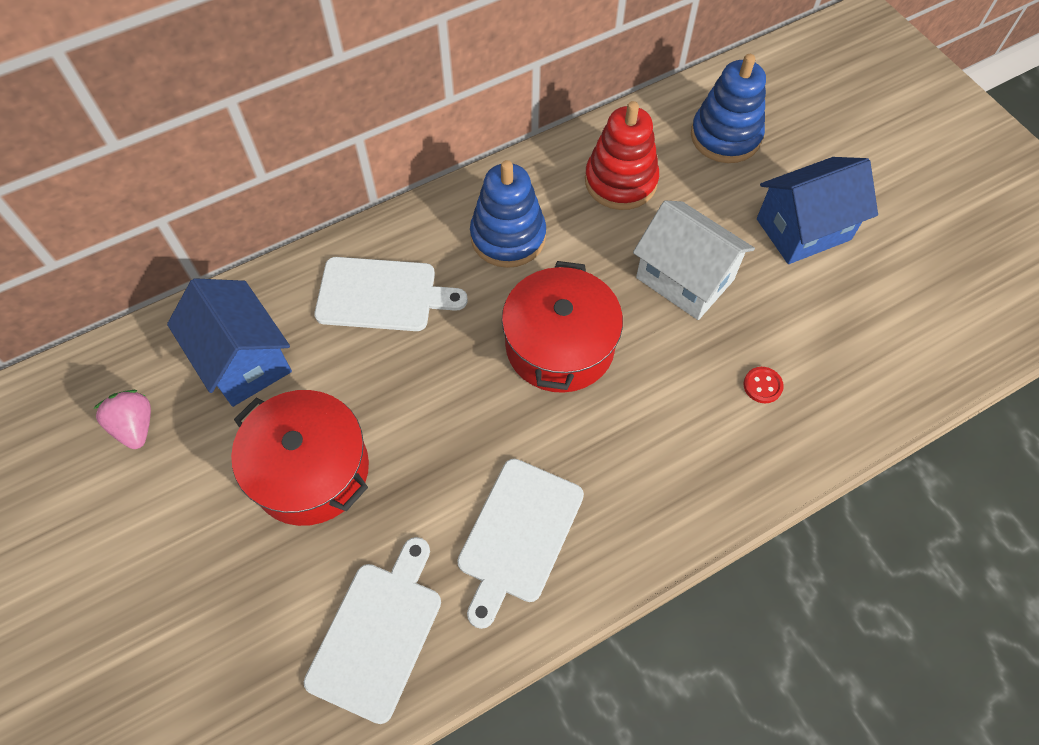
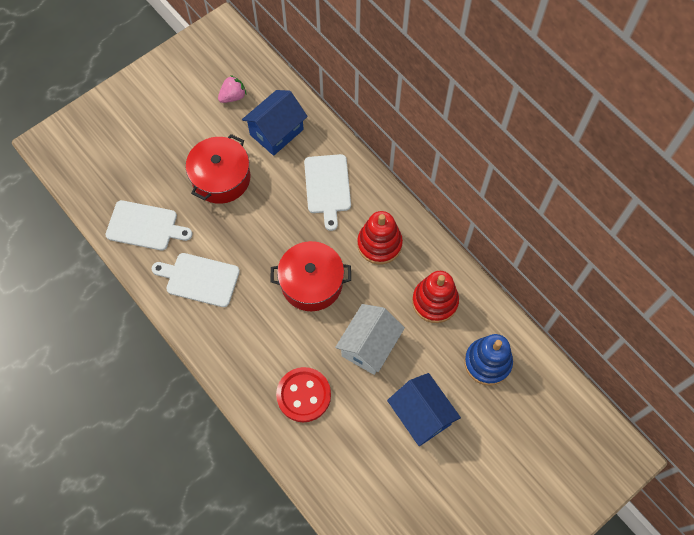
camera: 80 degrees right, 5 degrees up
(508, 237) = (379, 244): blue stacking toy -> red stacking toy
(762, 386) = (303, 395): red button -> red button, size x2.43

